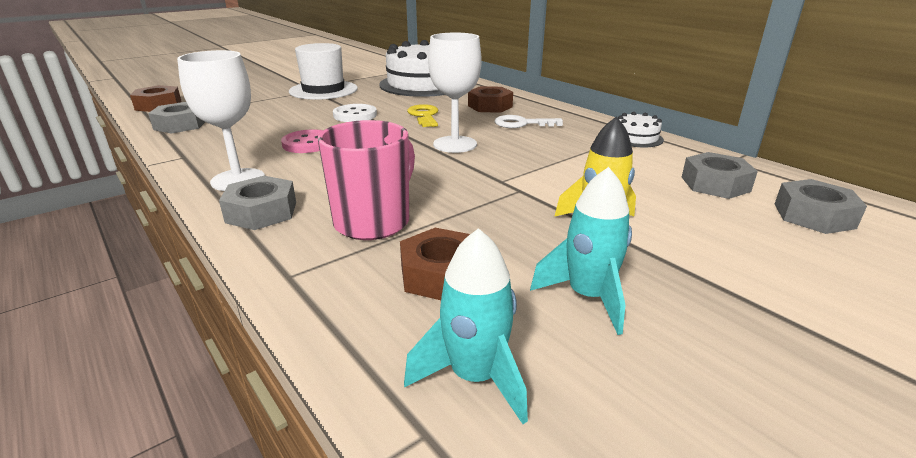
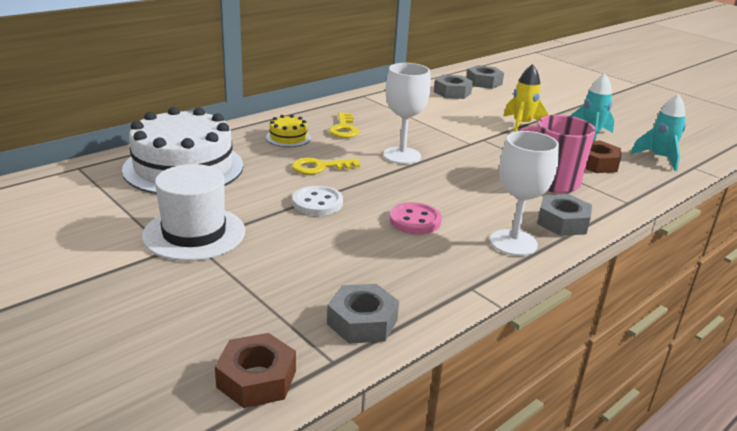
camera: 95 degrees left, 0 degrees up
(490, 106) = (288, 137): brown nut -> yellow cake
(522, 124) = (344, 128): white key -> yellow key
(636, 138) = (375, 98): white cake -> none

